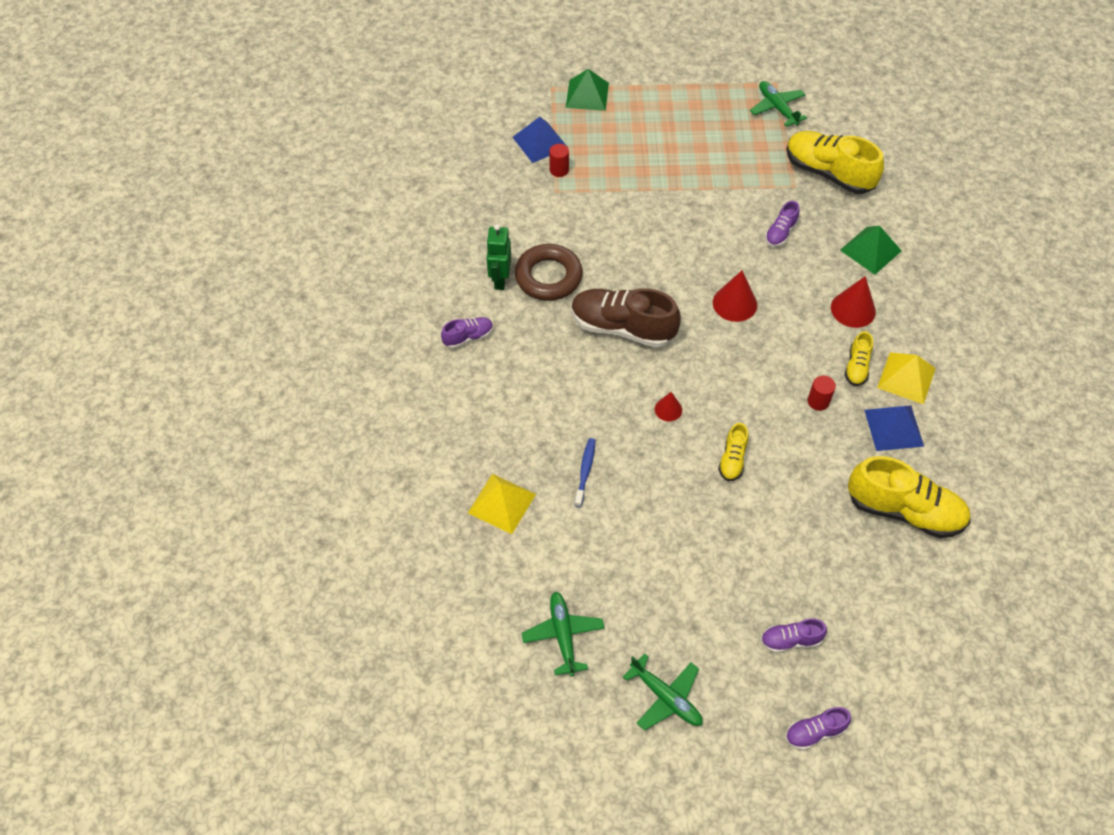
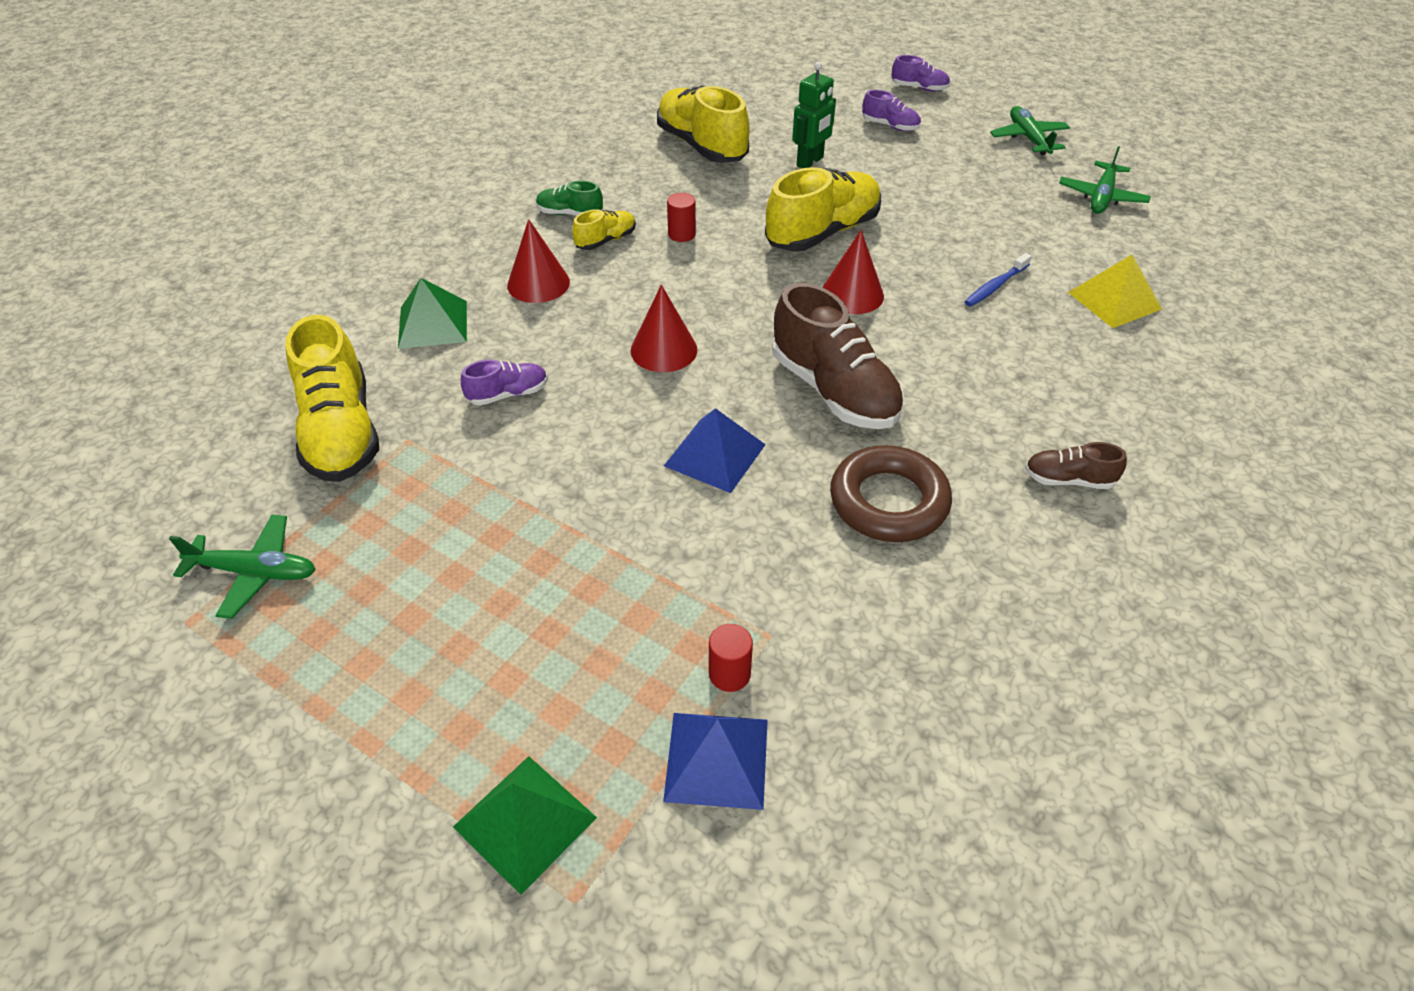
camera: 145 degrees left, 10 degrees down
(468, 337) = (1068, 480): purple shoe -> brown shoe
(500, 280) = (970, 535): green robot -> green robot (810, 162)
(668, 409) = (852, 294): red cone -> red cone, size x1.70
(732, 459) = (822, 232): yellow shoe -> yellow shoe, size x2.03
(777, 108) = (255, 572): green plane -> green plane turned 90 degrees counterclockwise
(893, 427) = (635, 190): blue pyramid -> blue pyramid (714, 455)
(906, 377) = (570, 214): yellow pyramid -> green shoe

